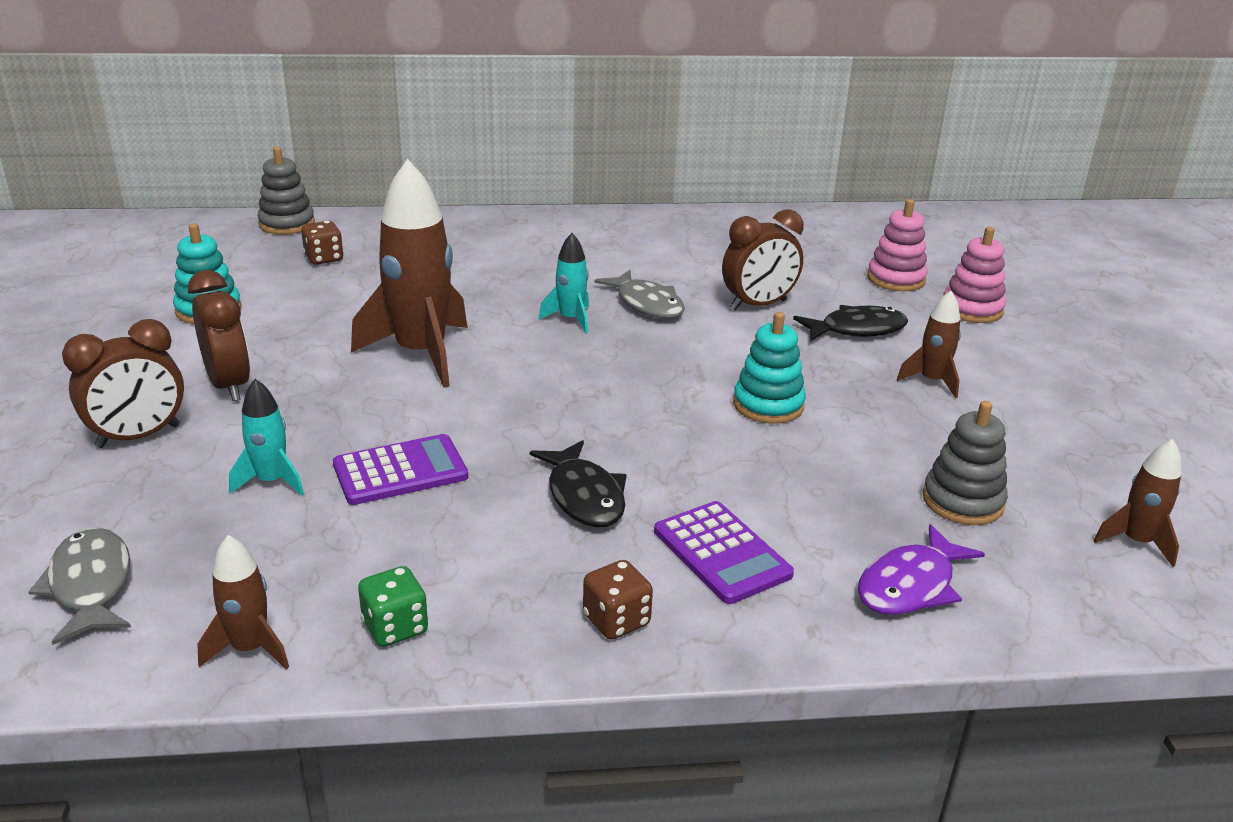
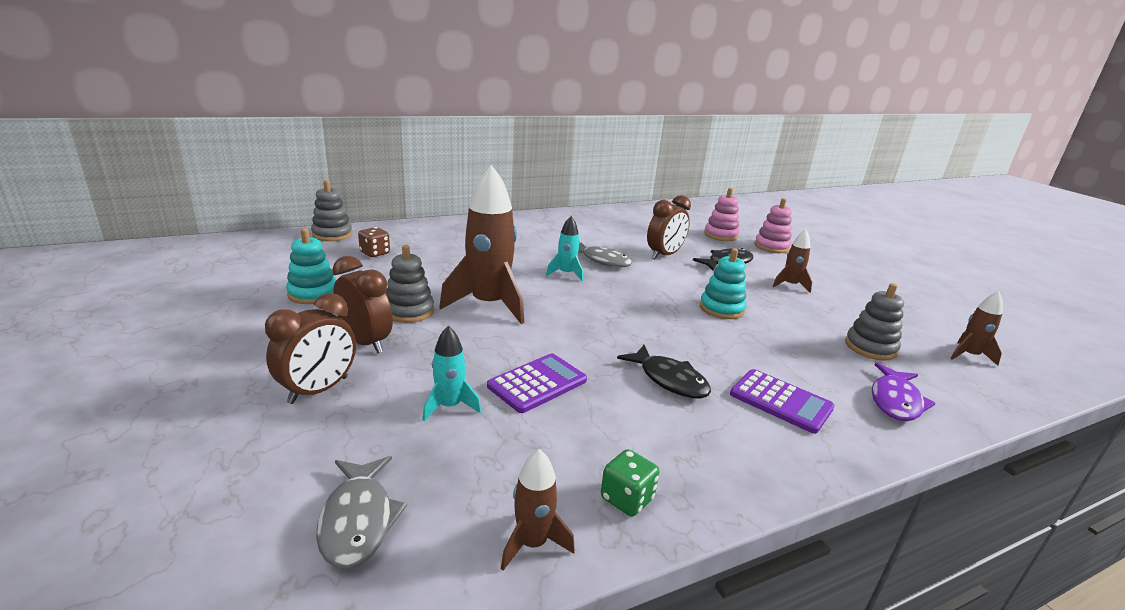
camera: 20 degrees left, 5 degrees down
(90, 585) = (358, 520): grey fish -> grey fish turned 150 degrees counterclockwise
(310, 350) = (409, 311): none -> grey stacking toy
(616, 620) = (763, 459): brown dice -> none

